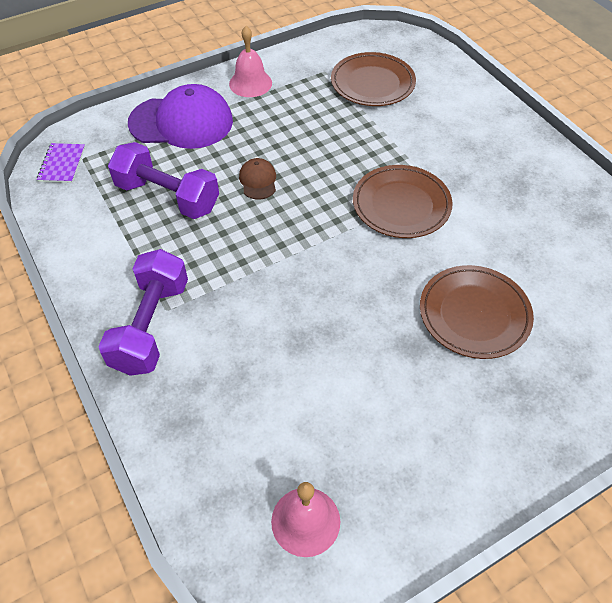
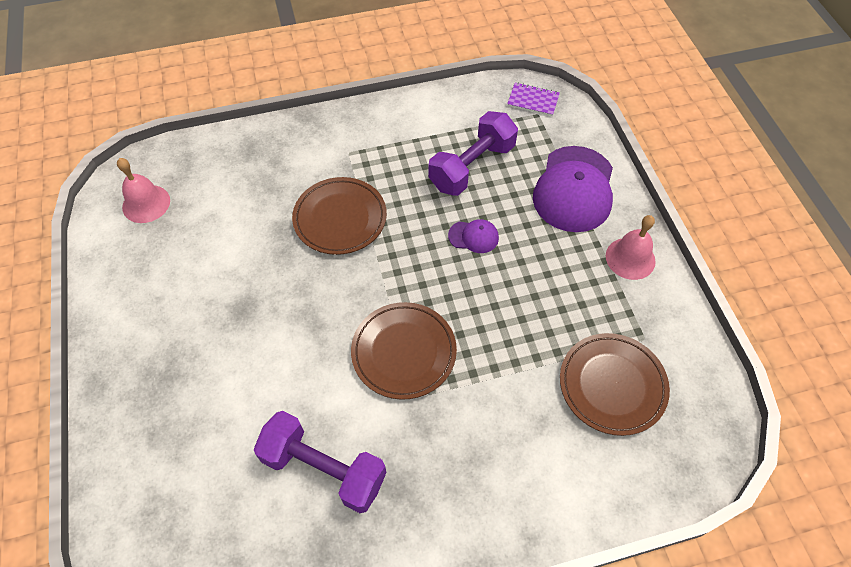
camera: 105 degrees right, 5 degrees up
(151, 326) = (337, 142): purple dumbbell -> purple dumbbell (324, 468)
(258, 181) = (473, 237): brown cap -> purple cap
(474, 314) = (251, 369): brown plate -> brown plate (340, 218)

